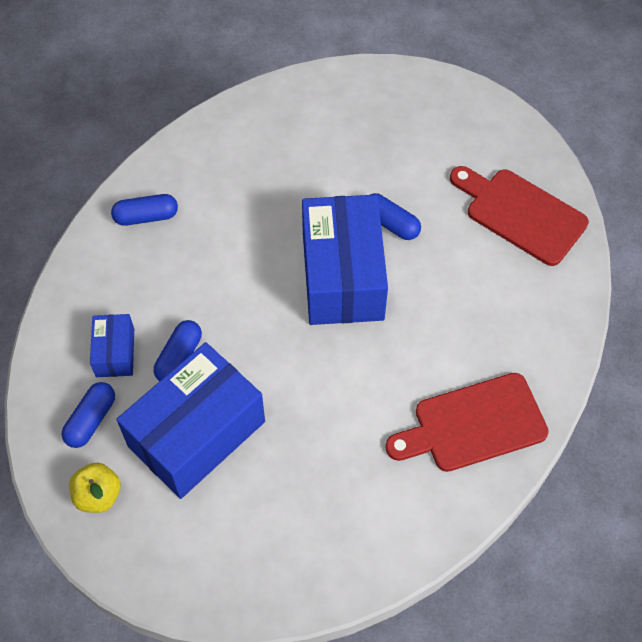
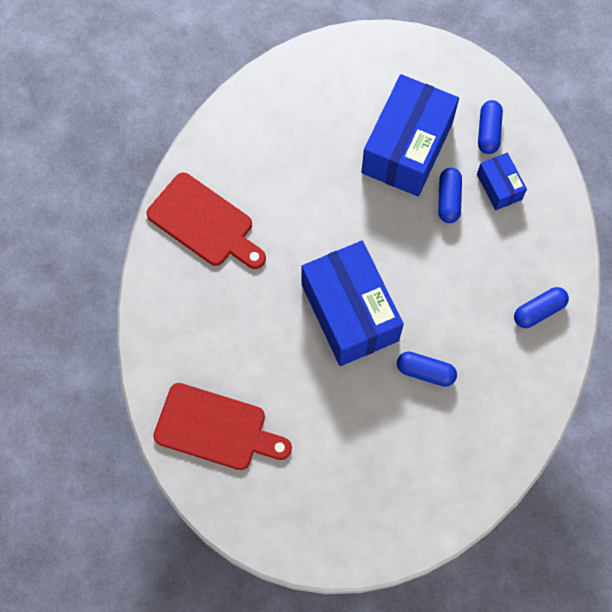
camera: 160 degrees right, 10 degrees up
(98, 495) = (454, 84): yellow apple -> none
(390, 223) = (328, 378): blue capsule -> blue capsule (425, 372)
(473, 424) = (204, 223): red cutting board -> red cutting board turned 75 degrees clockwise

